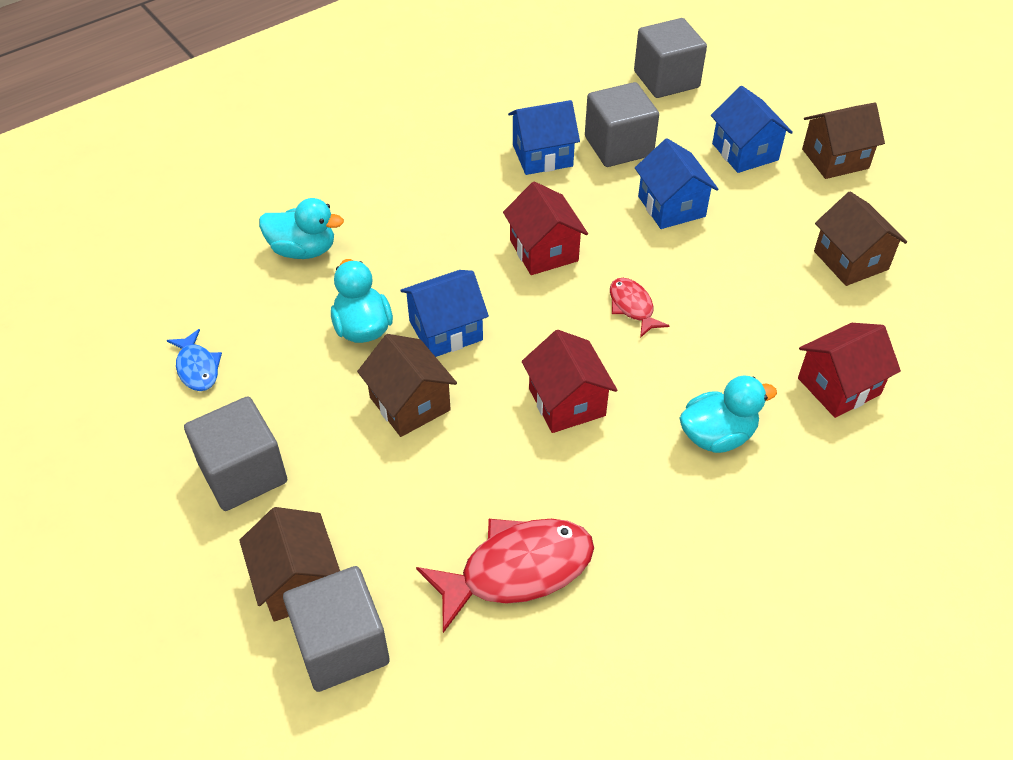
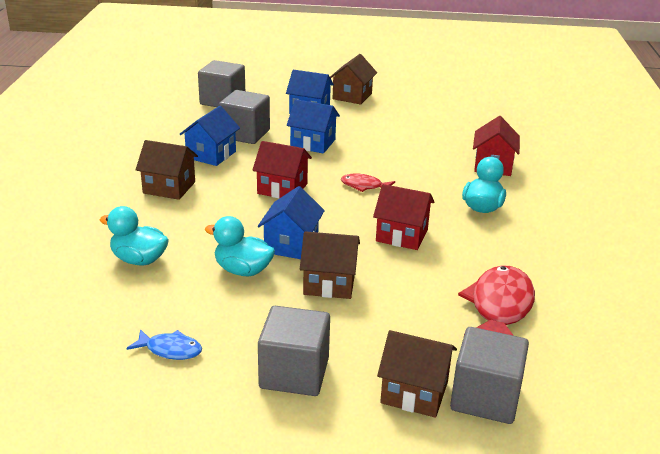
camera: 50 degrees left, 20 degrees down
(303, 250) = (139, 260): turquoise duck -> turquoise duck turned 120 degrees counterclockwise
(850, 260) = (421, 125): brown house -> brown house (169, 187)

